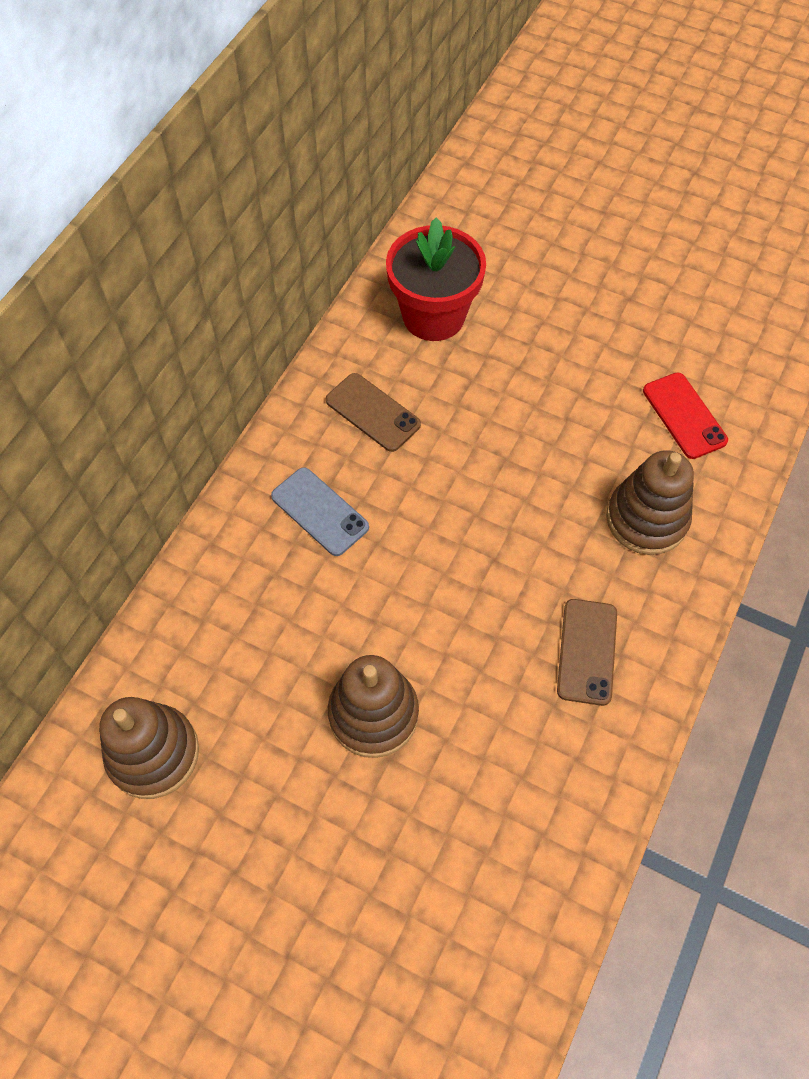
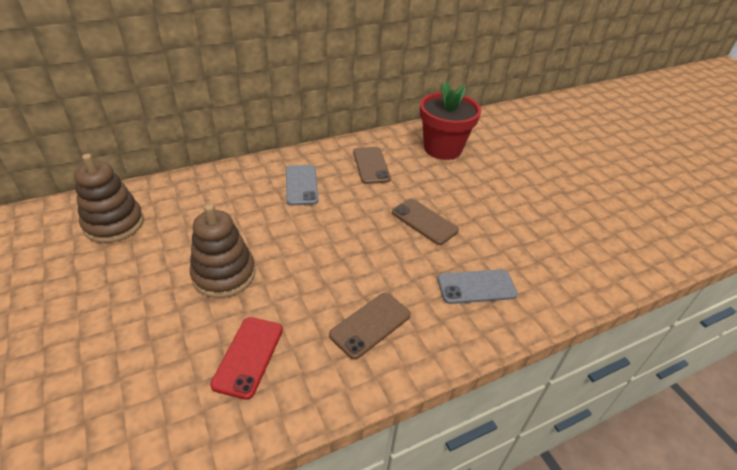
camera: 35 degrees right, 20 degrees down
(517, 463) = (424, 221): none -> brown phone
(646, 519) = (476, 287): brown stacking toy -> grey phone
(684, 416) = (550, 255): red phone -> red phone (248, 356)

